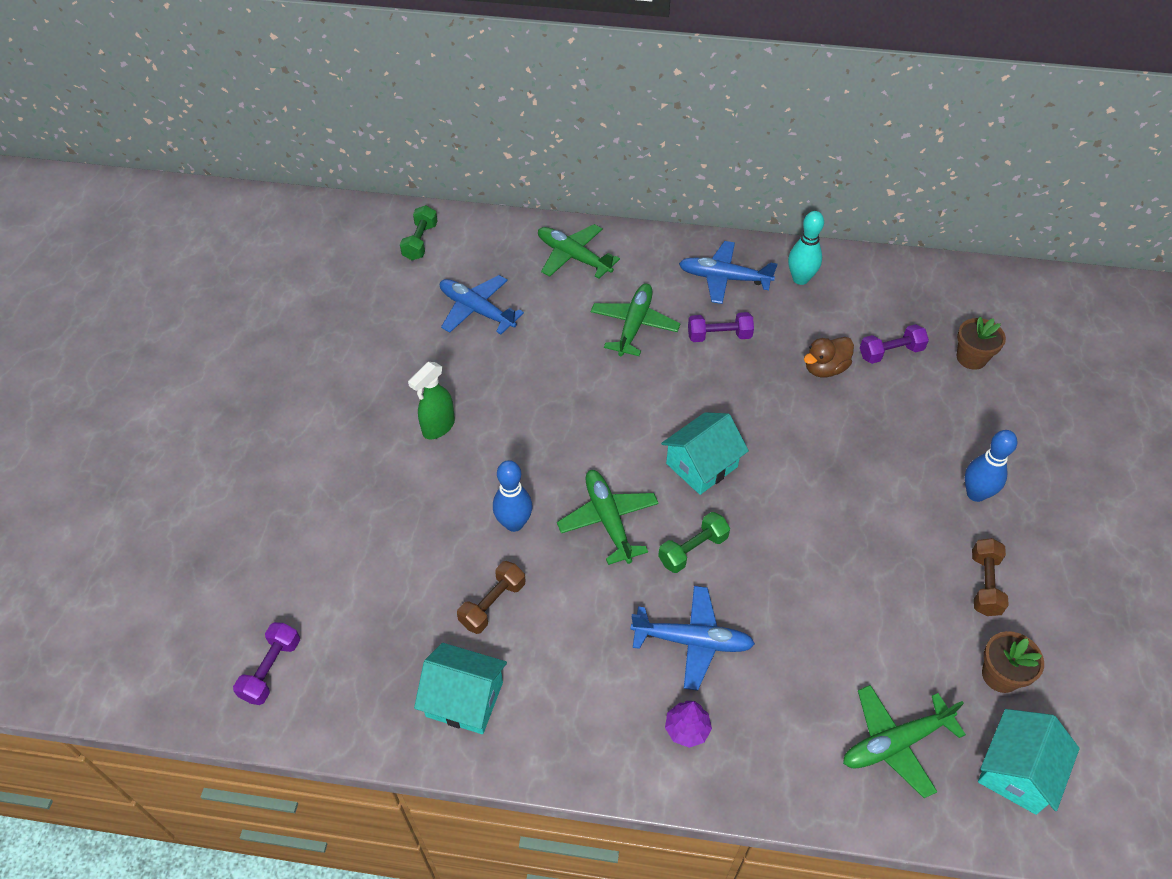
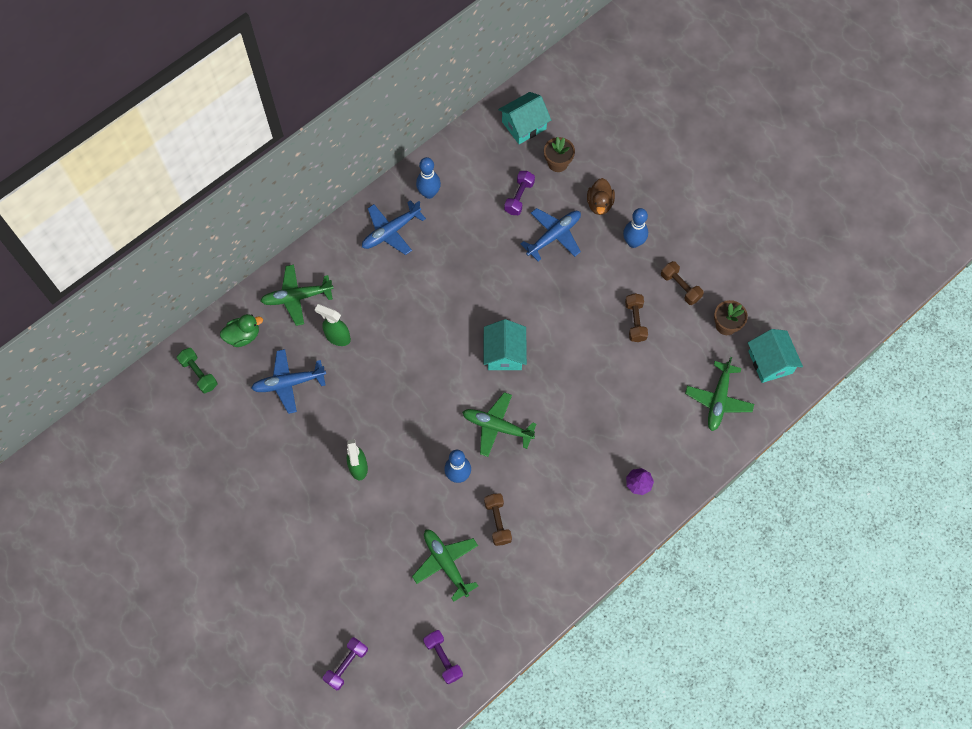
camera: 50 degrees left, 15 degrees up
(464, 699) = (539, 574): turquoise house -> turquoise house (524, 125)
(491, 246) = (243, 336): none -> green duck
(565, 314) = (337, 337): none -> green spray bottle
(634, 325) = (380, 308): green plane -> green plane (446, 563)
(692, 641) = (598, 443): blue plane -> blue plane (554, 236)
(693, 550) = (549, 401): green dumbbell -> none
(719, 336) = (429, 271): purple dumbbell -> purple dumbbell (346, 665)
(800, 279) = (429, 193): turquoise bowling pin -> blue bowling pin
(825, 368) = (499, 239): brown duck -> brown duck (599, 204)
(885, 567) = (635, 321): none -> brown dumbbell

